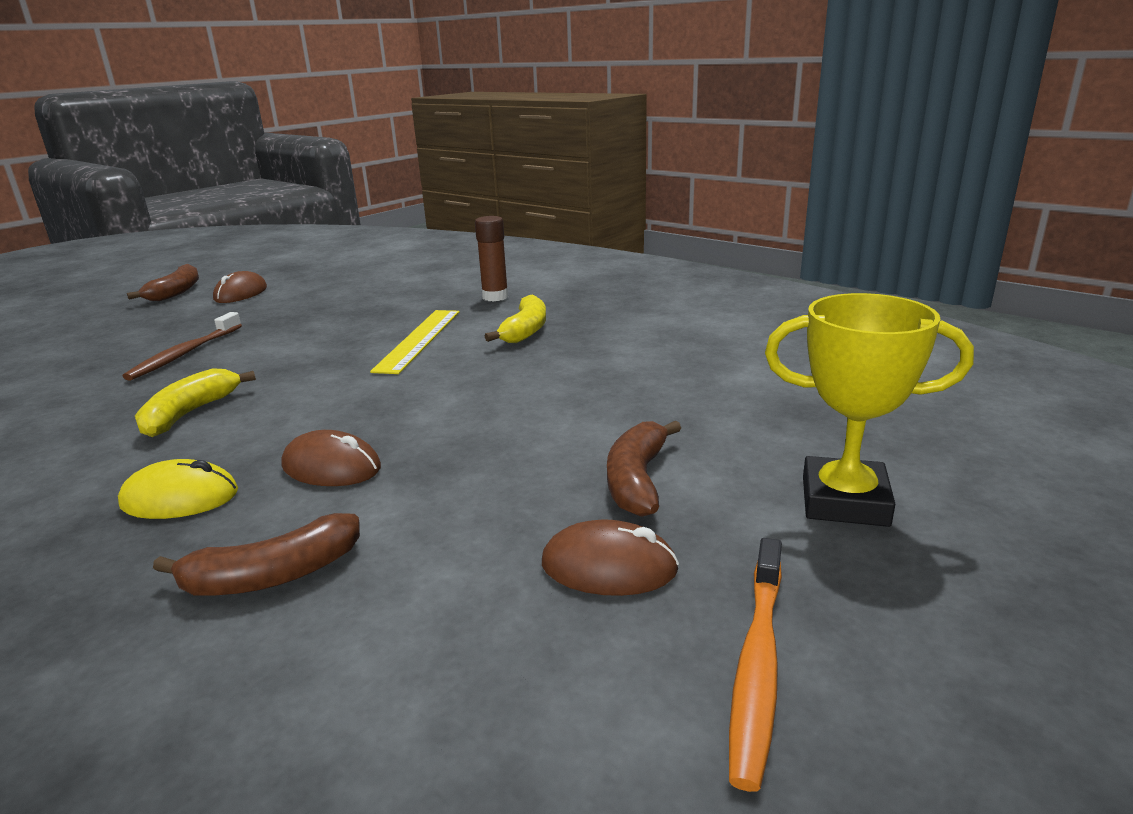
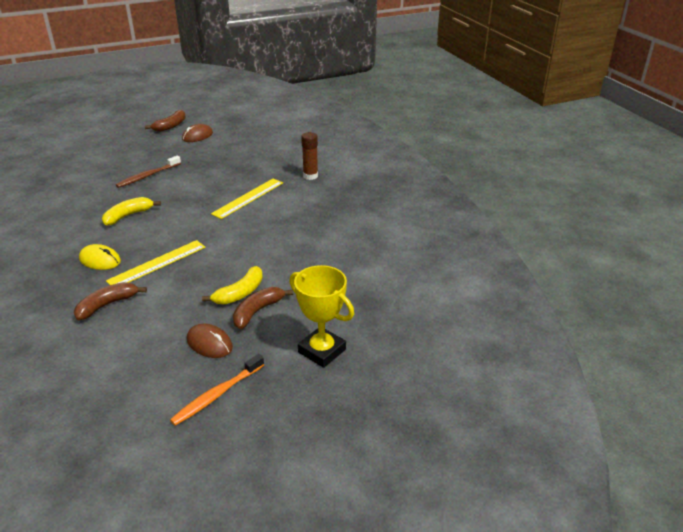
camera: 25 degrees right, 10 degrees up
(272, 575) = (107, 305): brown banana -> brown banana turned 135 degrees clockwise
(331, 467) = (157, 264): brown mouse -> yellow ruler
(525, 330) = (300, 207): yellow banana -> yellow banana (240, 293)

